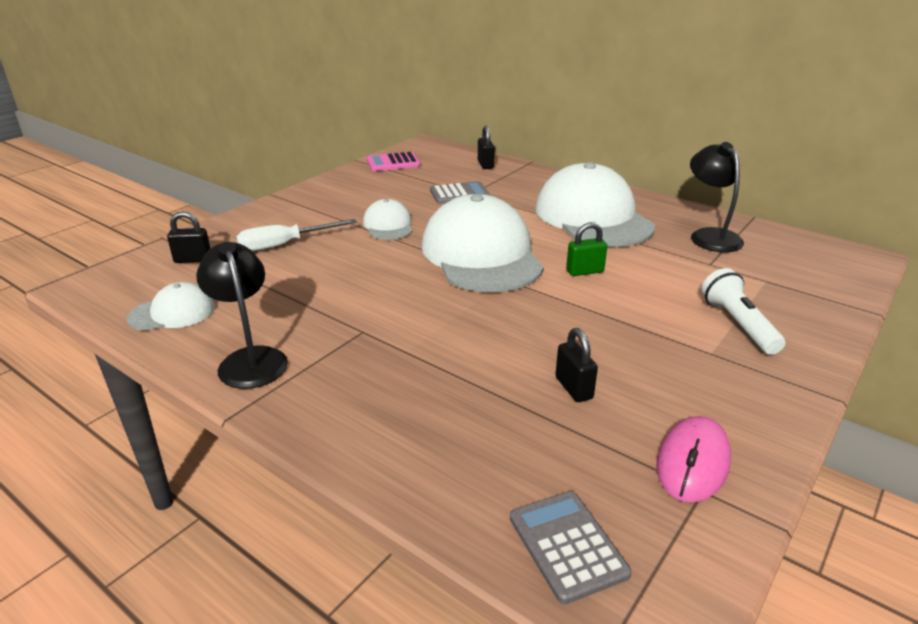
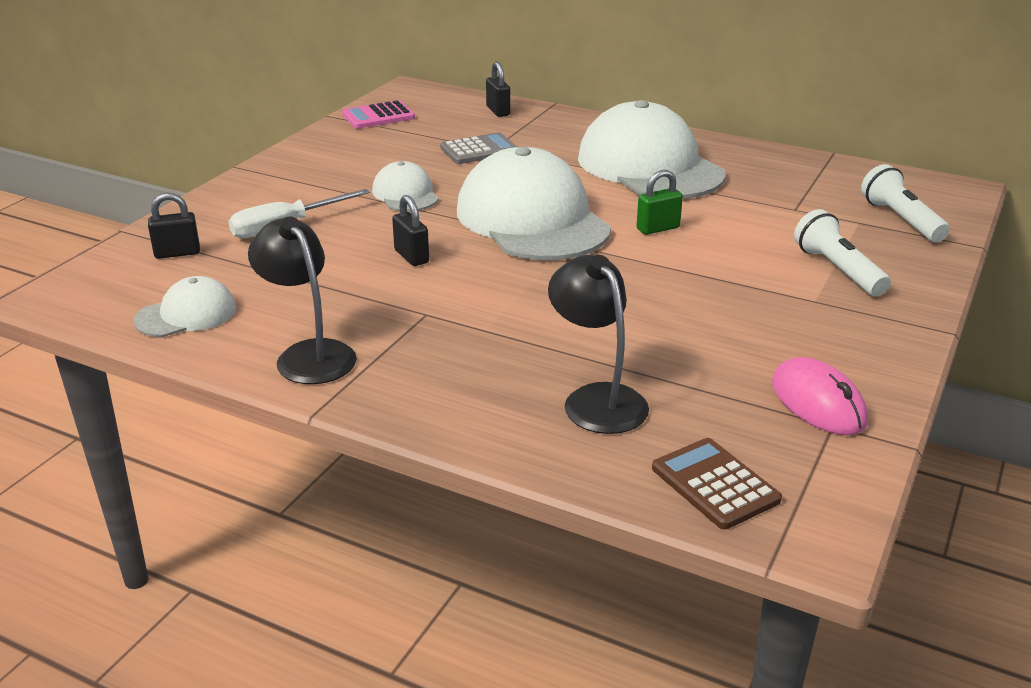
camera: 10 degrees left, 0 degrees up
(567, 545) = (715, 484): grey calculator -> brown calculator
(574, 388) = (680, 348): black padlock -> black padlock (411, 256)
(692, 463) = (818, 403): pink mouse -> pink mouse turned 45 degrees counterclockwise
(710, 236) = (789, 178): black lamp -> black lamp (596, 399)
(805, 282) = (901, 220): none -> white flashlight

